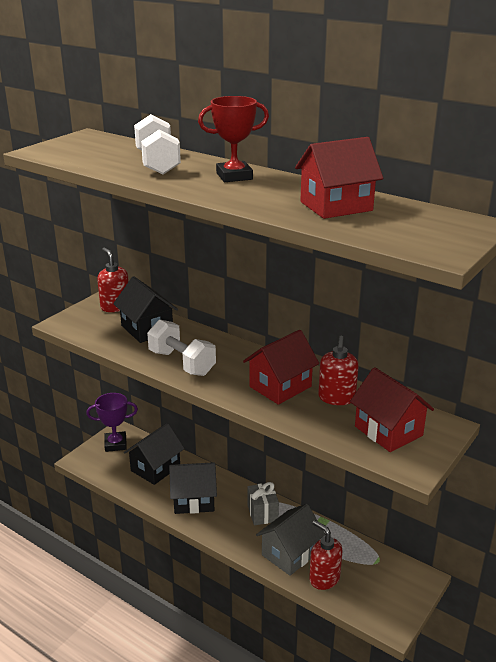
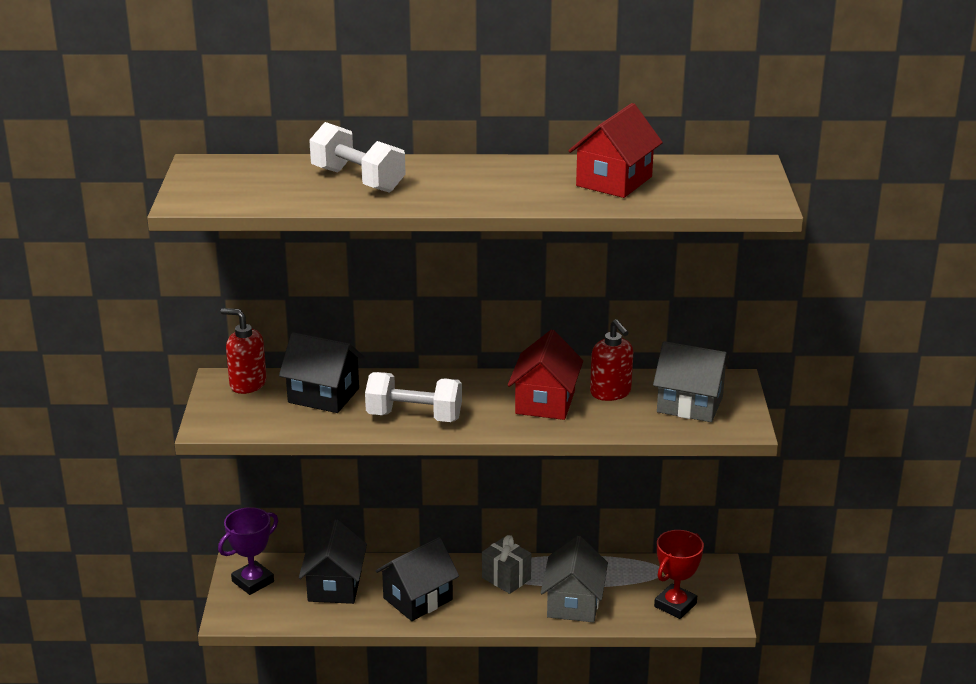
camera: 35 degrees left, 0 degrees up
(234, 176) = (465, 174): red trophy -> red trophy (675, 605)
(324, 578) = (628, 609): red soap dispenser -> none
(388, 431) = (689, 404): red house -> grey house

